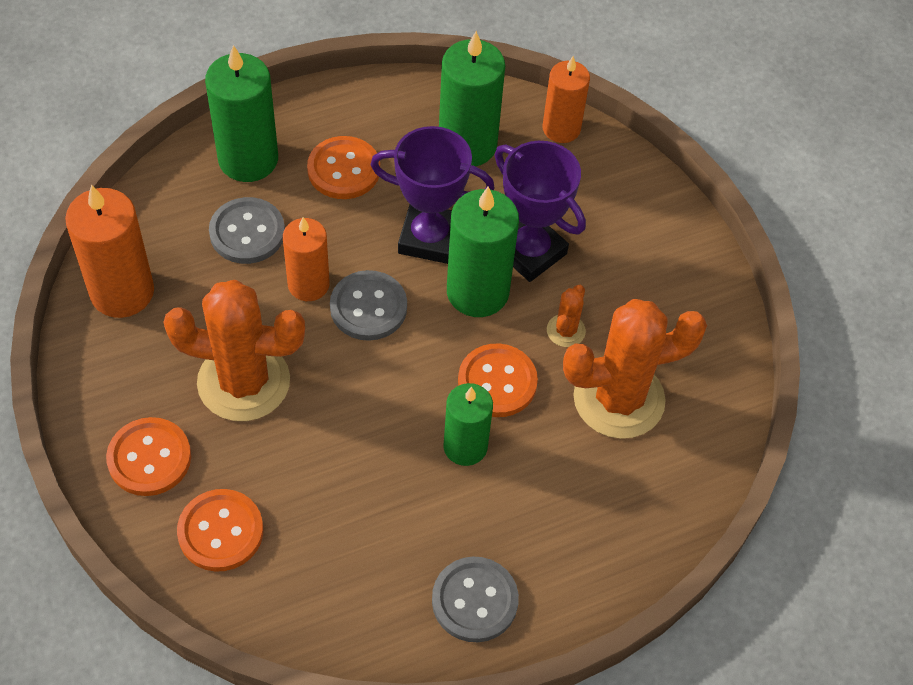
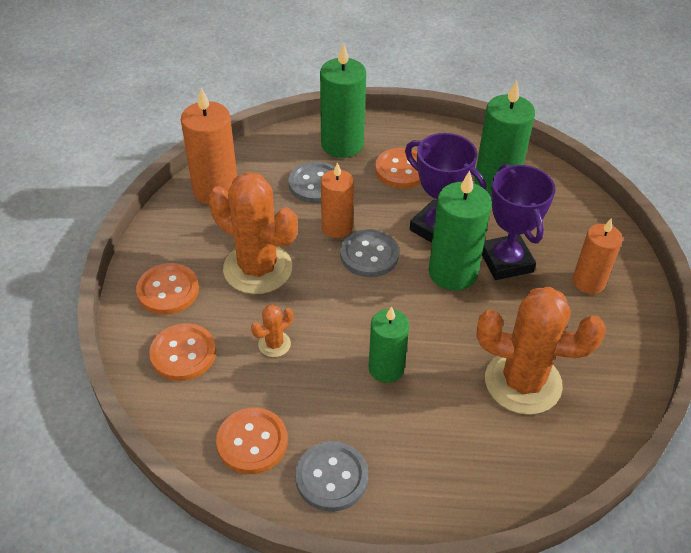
camera: 30 degrees right, 10 degrees down
(497, 382) = (434, 335): orange button -> orange button (252, 442)
(561, 128) = (571, 194): orange candle -> orange candle (588, 282)
(566, 331) = (505, 321): orange cactus -> orange cactus (274, 344)

